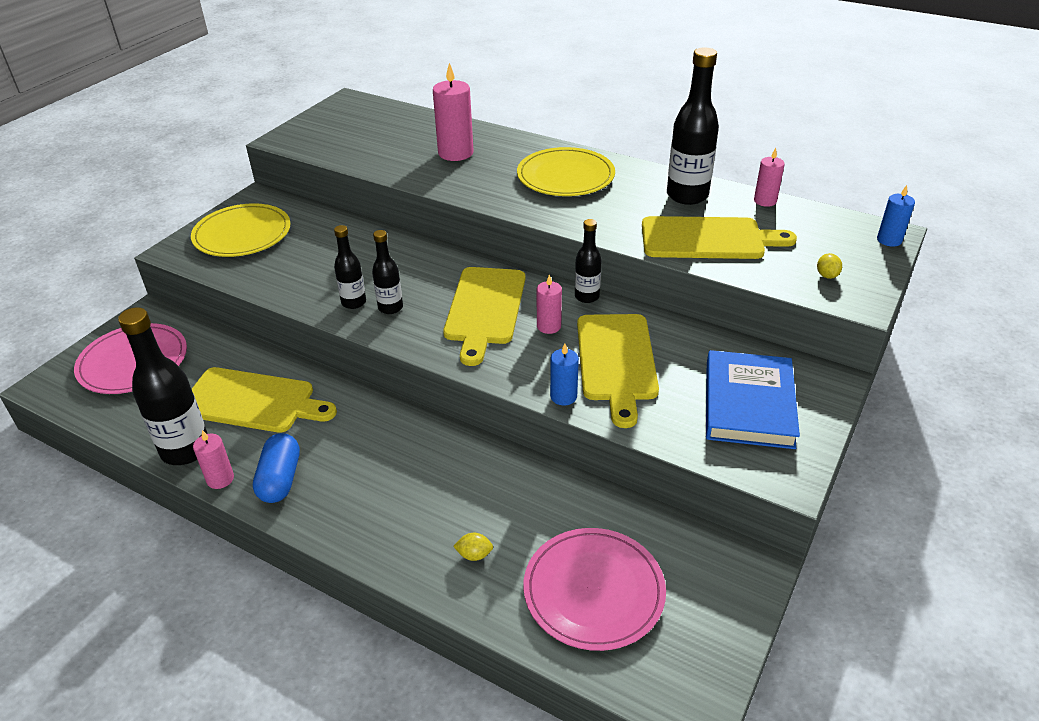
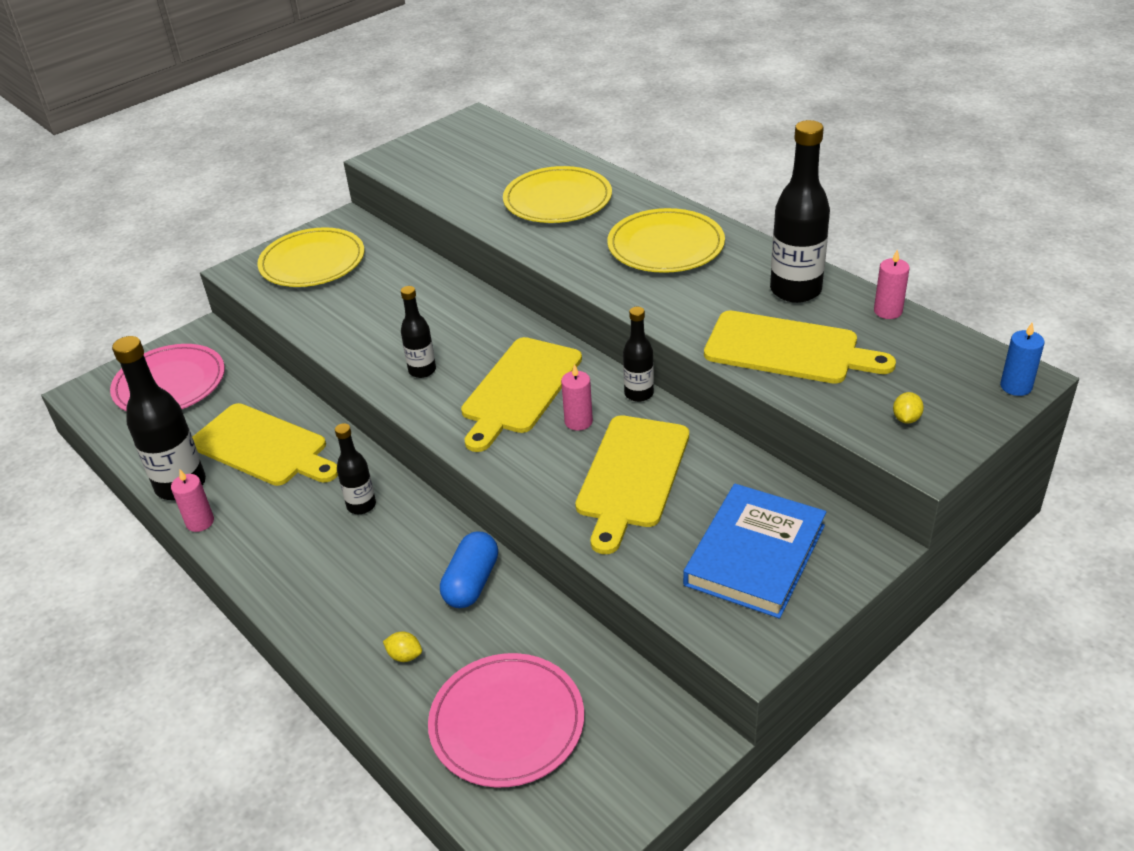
camera: 20 degrees right, 0 degrees up
(280, 479) = (254, 534): blue capsule -> blue capsule (472, 582)
(353, 302) = (388, 358): black bottle -> black bottle (361, 505)
(455, 153) = (557, 200): pink candle -> yellow plate
(563, 396) = (553, 505): blue candle -> none

